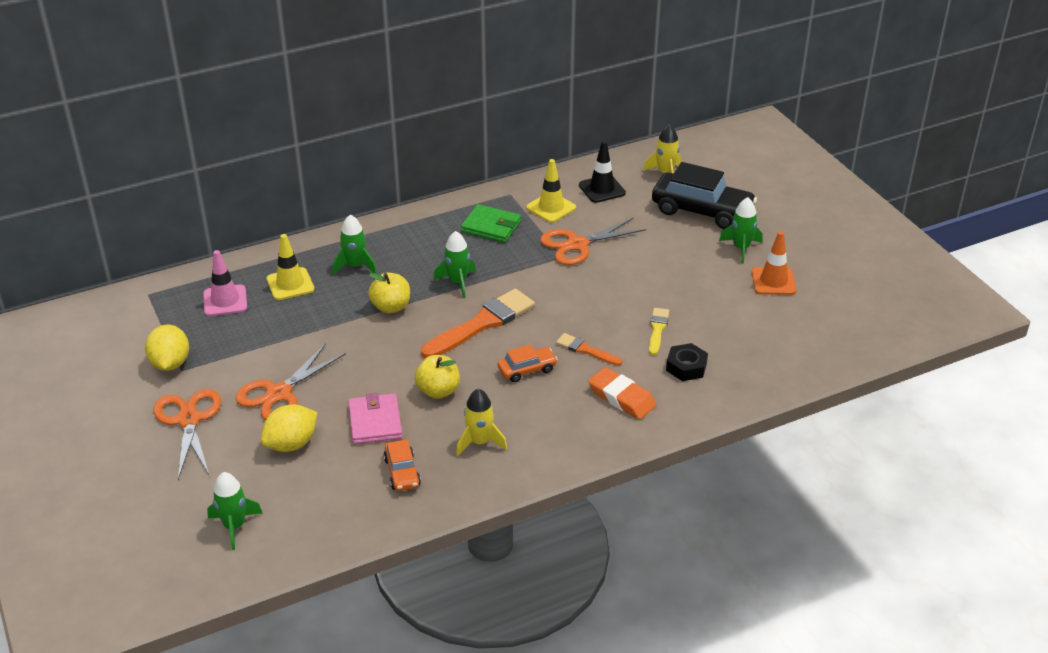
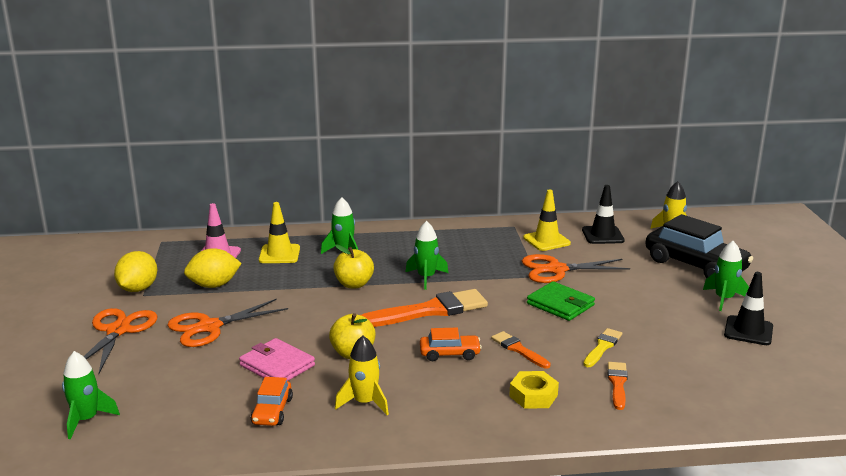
camera: 20 degrees right, 15 degrees down
(291, 444) = (189, 366): yellow lemon -> yellow lemon (214, 285)
(375, 422) = (277, 365): pink wallet -> pink wallet turned 60 degrees counterclockwise
(491, 227) = (482, 245): green wallet -> green wallet (560, 304)
(621, 397) = (533, 396): orange eraser -> yellow nut
(686, 367) = (617, 383): black nut -> orange brush
(773, 281) = (748, 331): orange traffic cone -> black traffic cone

